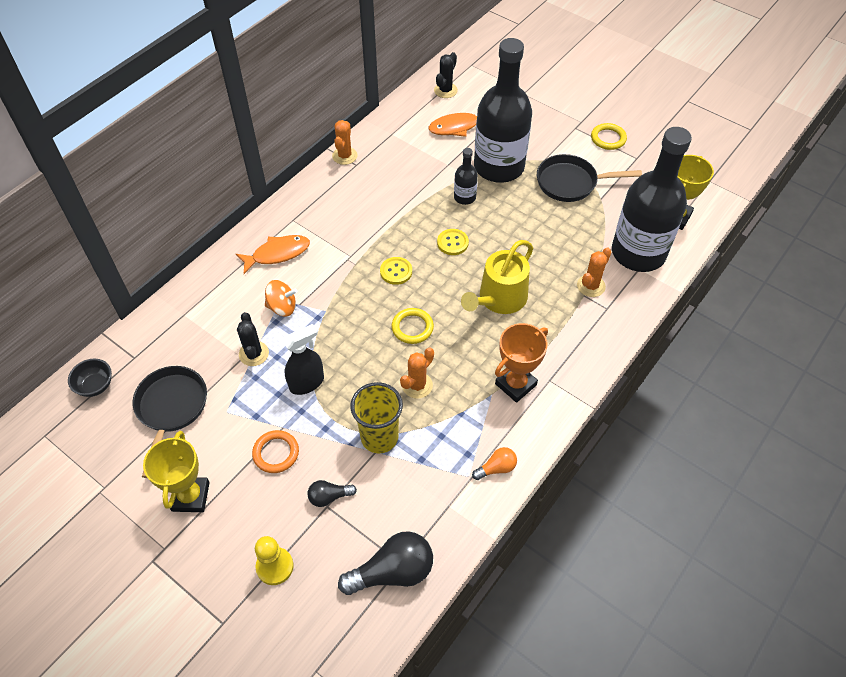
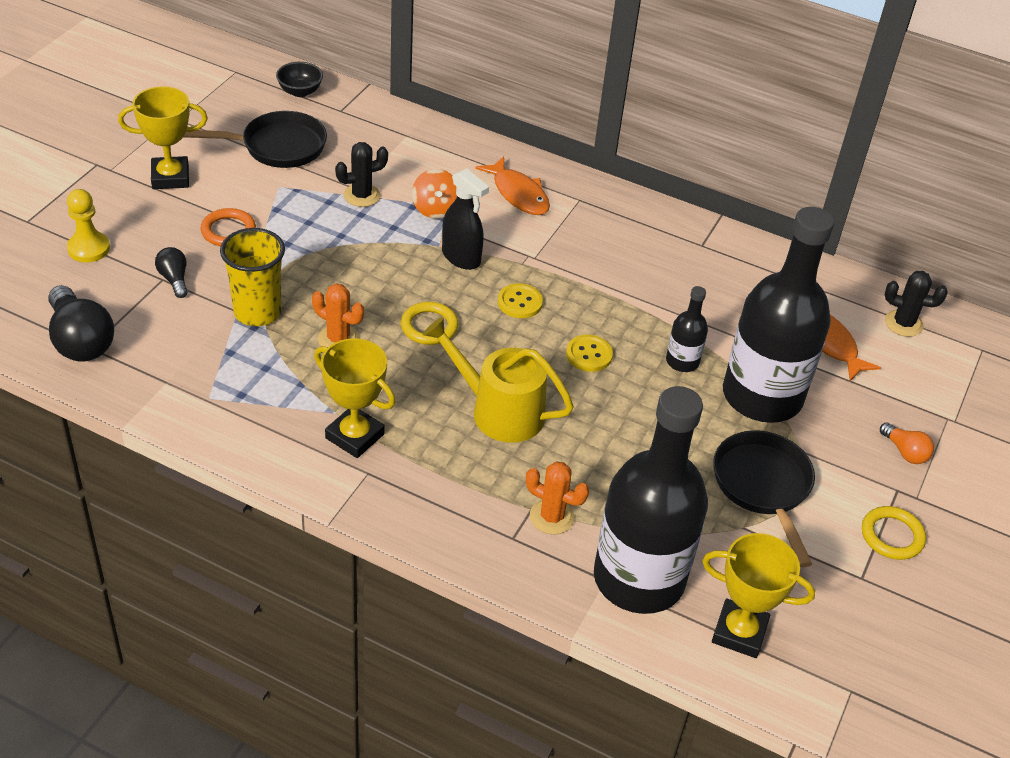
camera: 75 degrees right, 10 degrees down
(307, 383) = (327, 243): black spray bottle -> black spray bottle (461, 257)
(344, 156) = (714, 232): orange cactus -> none
(496, 468) = (222, 423): orange light bulb -> orange light bulb (905, 452)
(515, 384) = (355, 436): orange trophy -> yellow trophy

